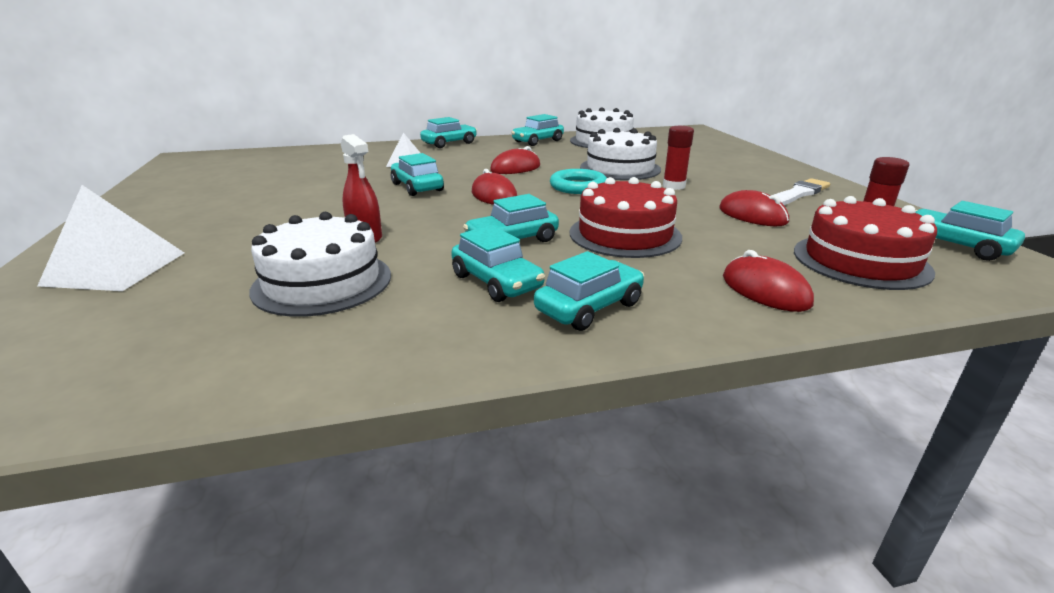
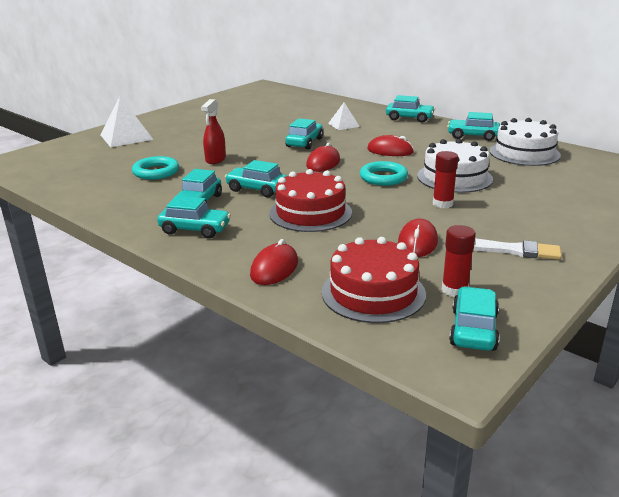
camera: 55 degrees right, 0 degrees up
(322, 282) = (156, 172): white cake -> turquoise ring

